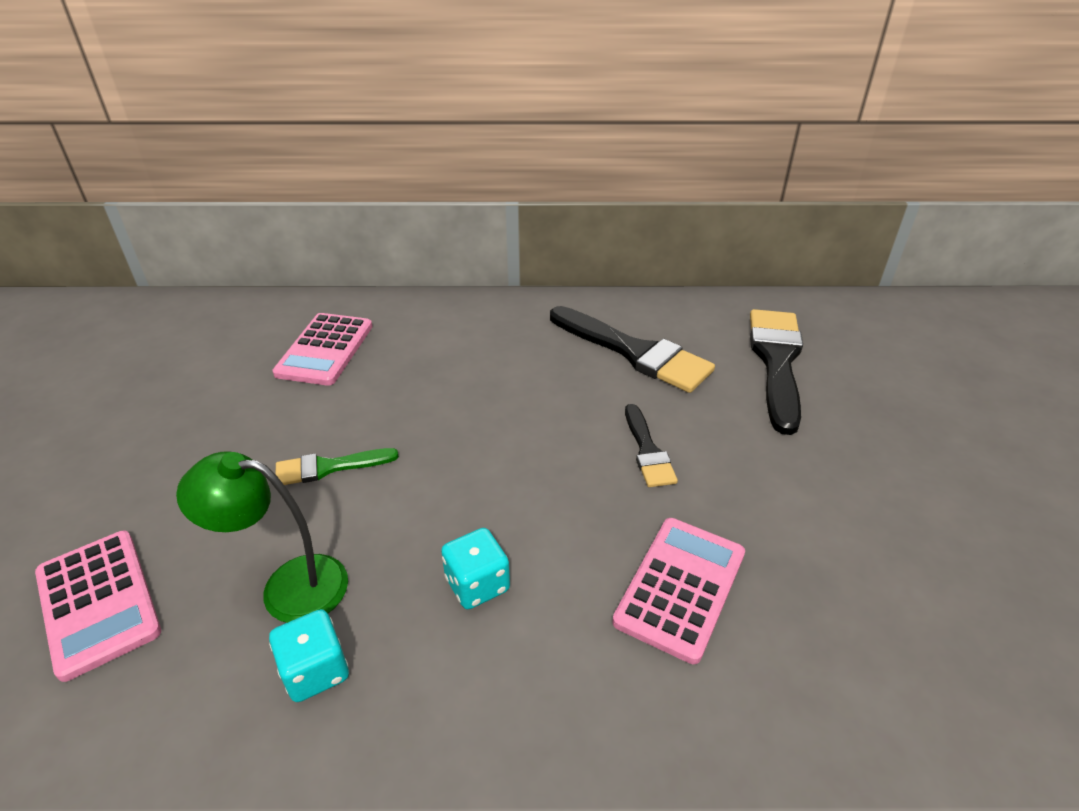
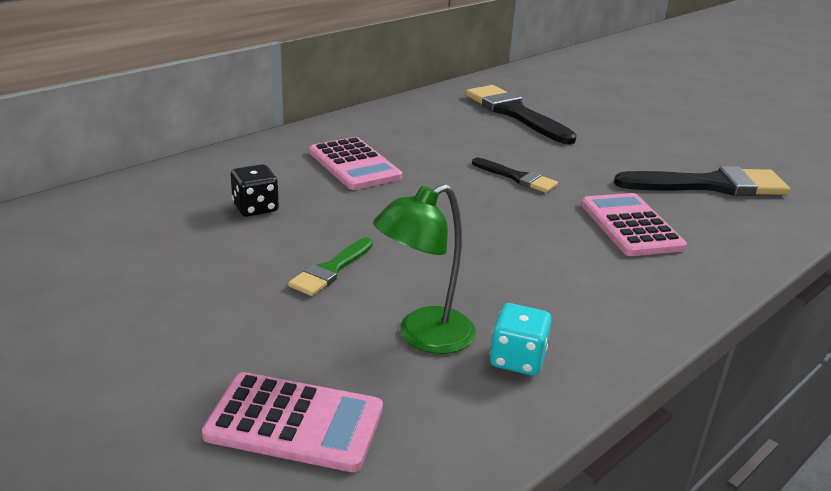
camera: 45 degrees left, 10 degrees down
(325, 350) = (189, 211): pink calculator -> pink calculator (354, 165)
(371, 370) = (255, 208): none -> black dice
(477, 584) = (534, 275): turquoise dice -> none
(634, 352) = (428, 135): black brush -> black brush (710, 185)

